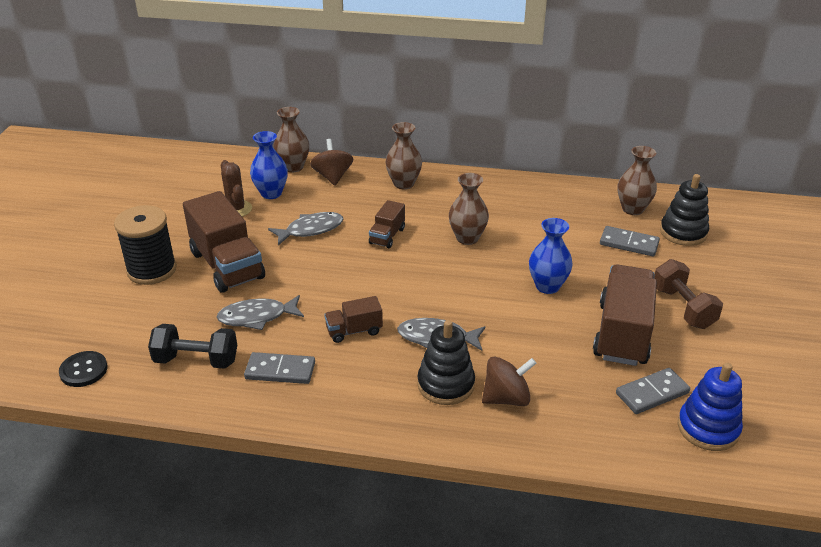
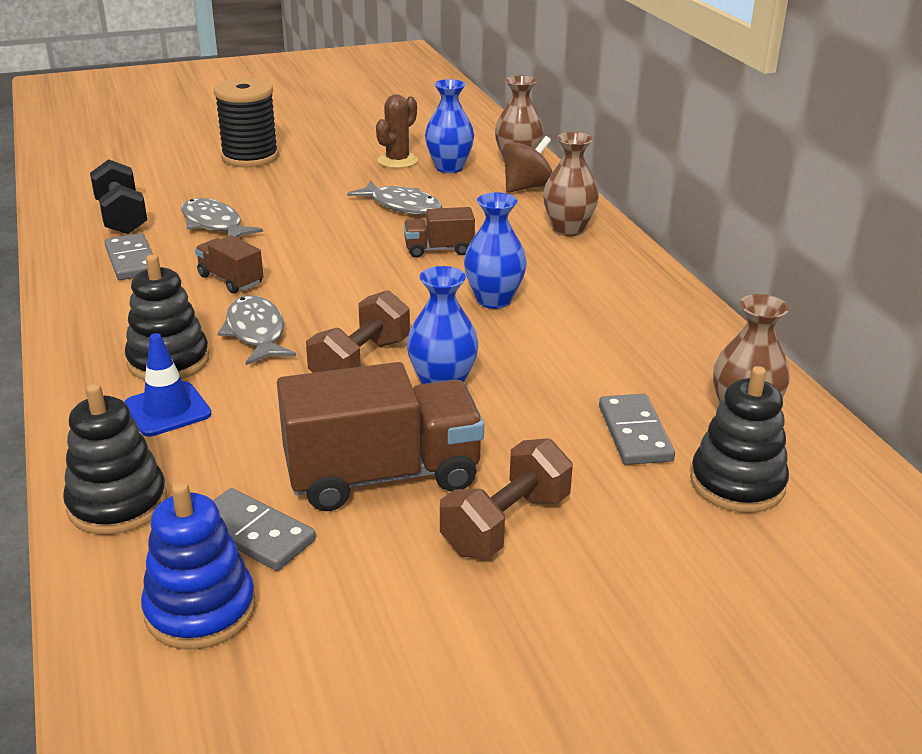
camera: 60 degrees right, 5 degrees down
(84, 370) = (76, 177): black button -> none
(227, 265) = (291, 186): brown truck -> none
(467, 238) = (494, 300): brown vase -> blue vase
(503, 307) = (360, 362): none -> brown dumbbell
(506, 398) = (167, 410): brown spinning top -> blue traffic cone
(598, 440) = (117, 503): none -> black stacking toy

